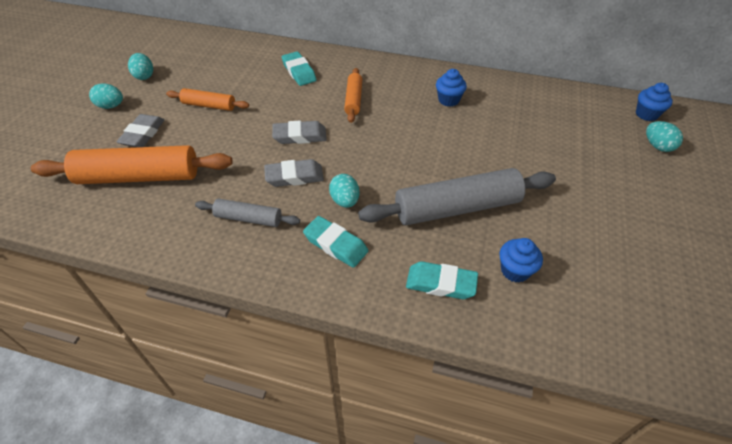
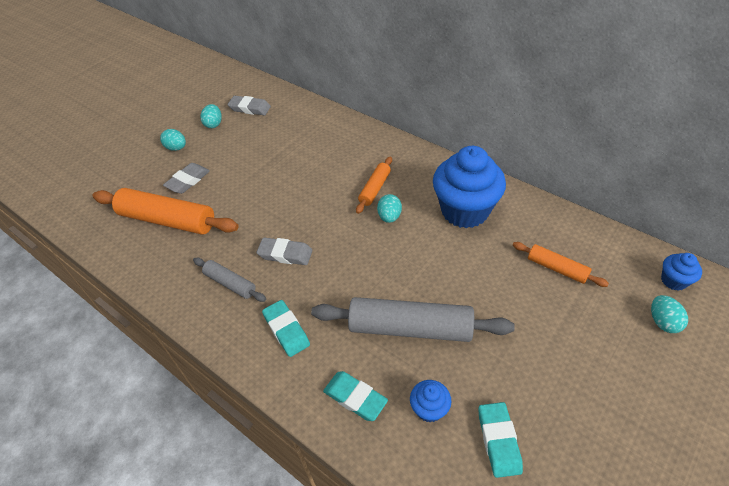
camera: 25 degrees right, 0 degrees up
(209, 105) = (250, 165): orange rolling pin -> orange rolling pin (557, 268)
(299, 72) = (341, 148): turquoise eraser -> turquoise eraser (498, 441)
(300, 136) = (309, 215): grey eraser -> grey eraser (250, 108)
(345, 201) = (315, 290): turquoise egg -> turquoise egg (389, 217)
(448, 100) = (465, 211): blue cupcake -> blue cupcake, size x2.24

